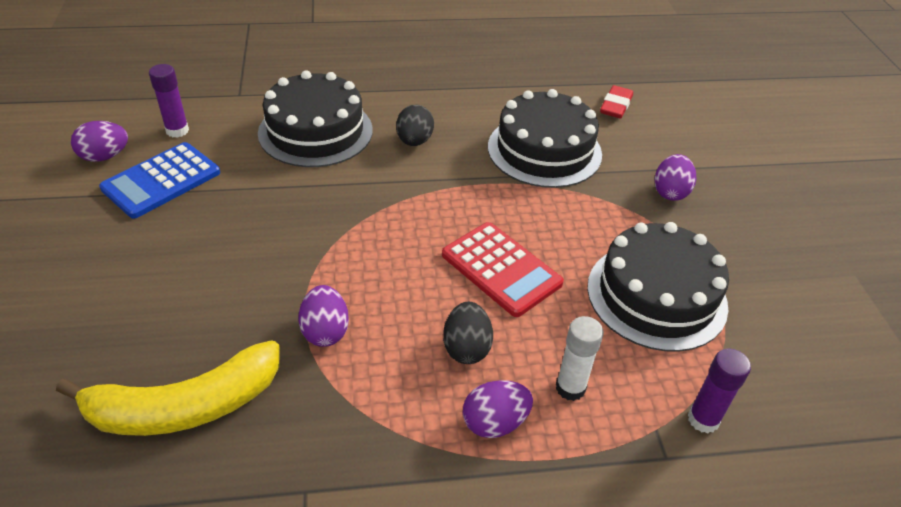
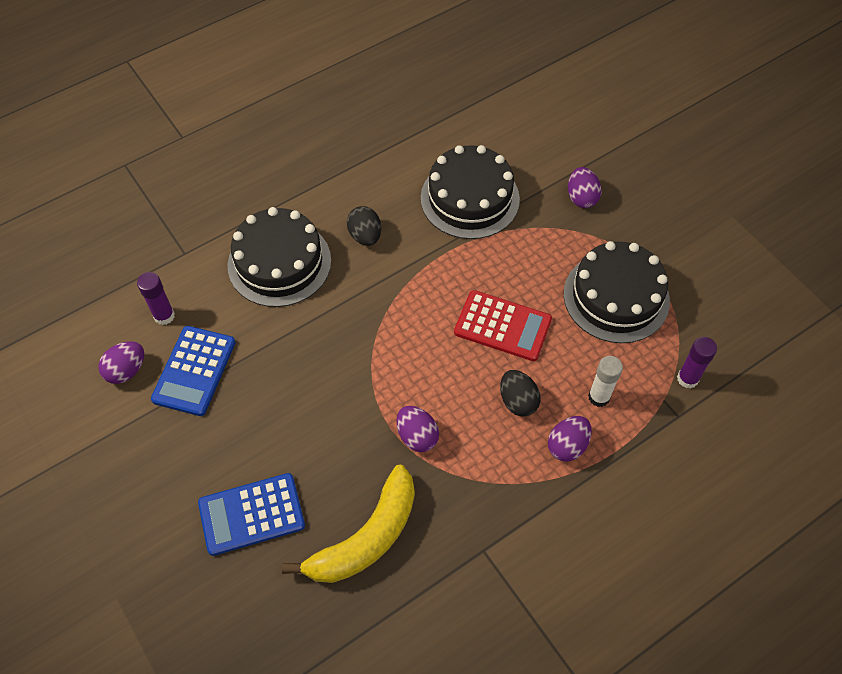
camera: 25 degrees left, 15 degrees up
(92, 324) = (251, 514): none -> blue calculator
(615, 106) = (498, 124): red eraser -> none

